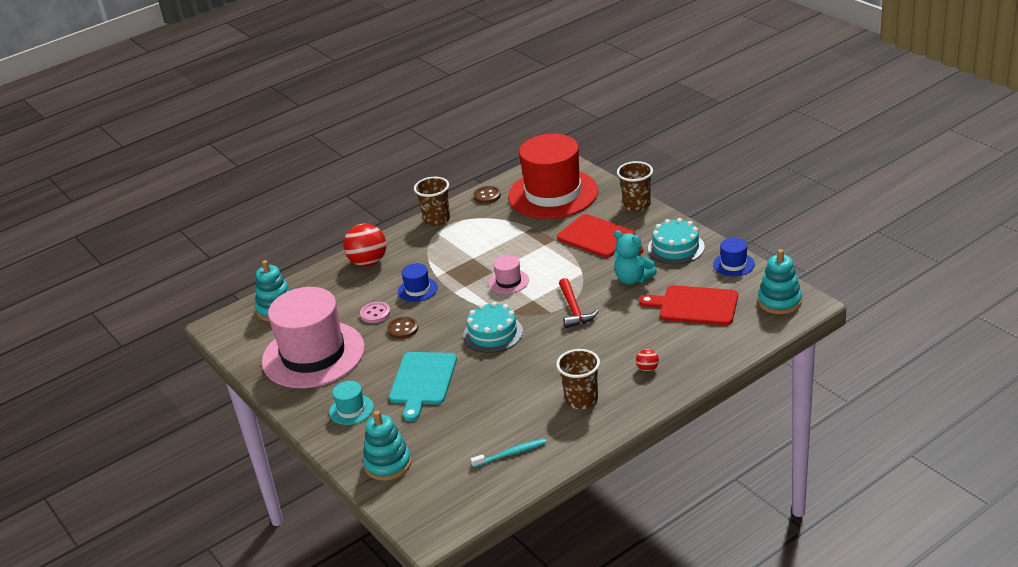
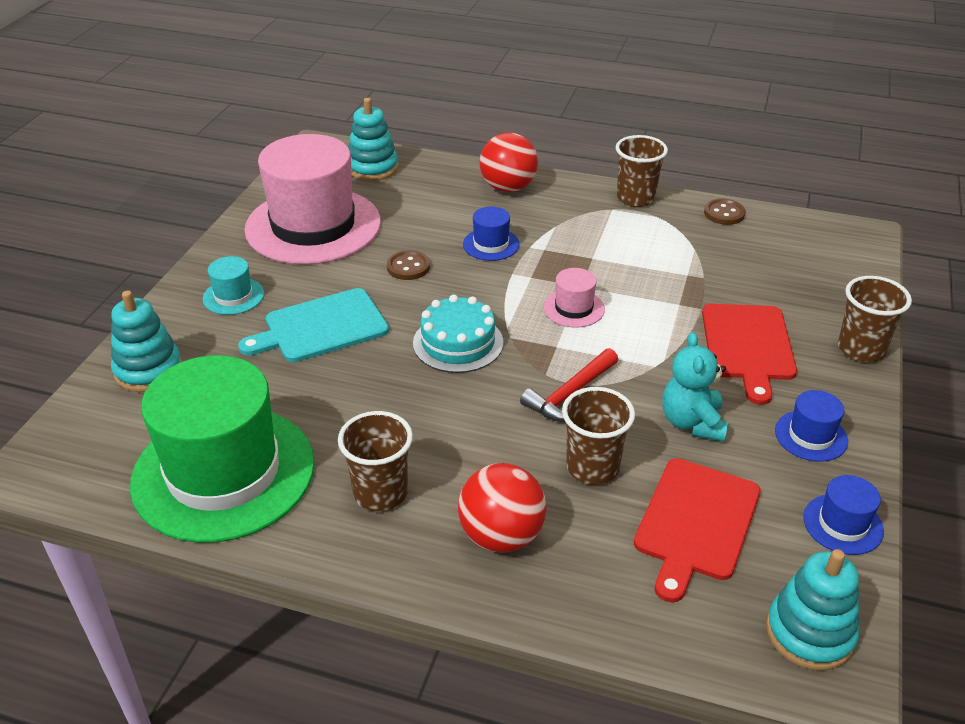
camera: 50 degrees right, 5 degrees up
(375, 313) = (420, 234): pink button -> none
(510, 454) = (223, 472): turquoise toothbrush -> green hat
(553, 194) = (792, 263): red hat -> none
(631, 323) = (592, 467): none -> brown cup
(647, 369) = (501, 536): red ball -> red ball, size x2.16
(676, 248) = (811, 436): turquoise cake -> blue hat
(694, 306) = (696, 523): red cutting board -> red cutting board turned 135 degrees counterclockwise

